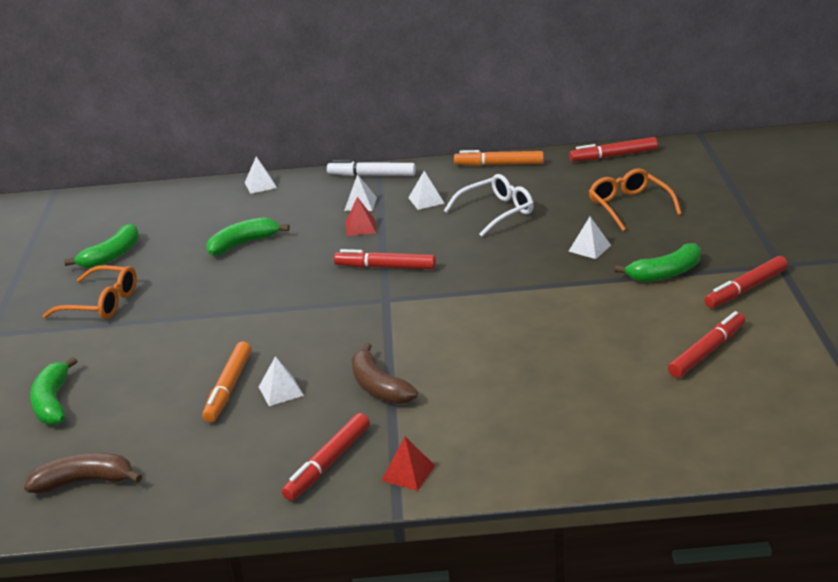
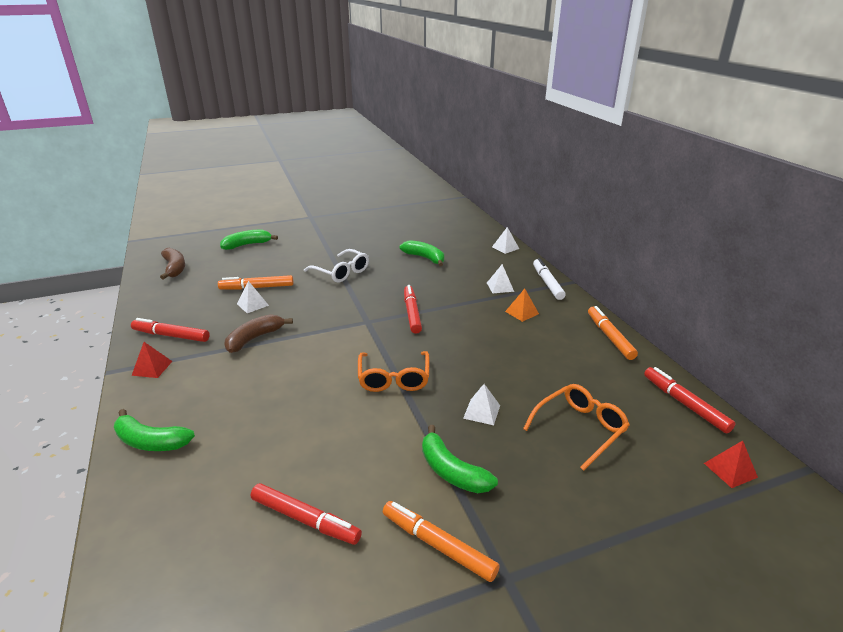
camera: 70 degrees right, 0 degrees up
(101, 303) = (344, 234): orange glasses -> orange glasses (394, 378)
(112, 255) = (396, 225): green banana -> green banana (151, 441)
(360, 227) = (465, 293): red pyramid -> red pyramid (730, 470)
(426, 200) = (522, 312): white pyramid -> orange pyramid
(496, 212) = (521, 349): white glasses -> white glasses (341, 272)
(746, 289) = (438, 545): red marker -> orange marker

